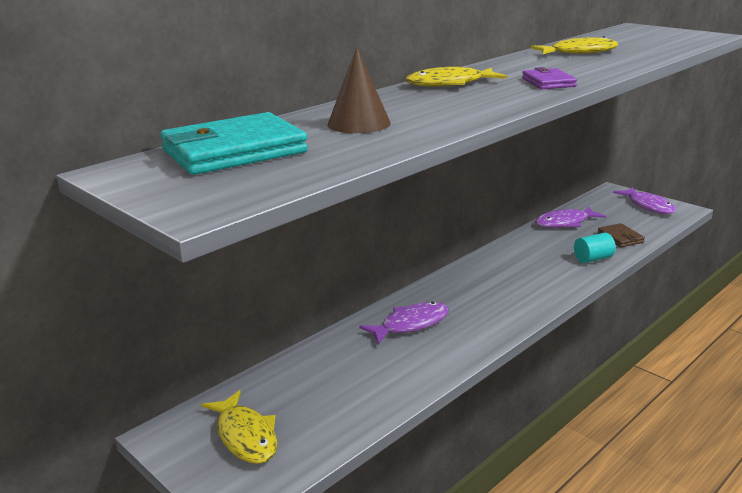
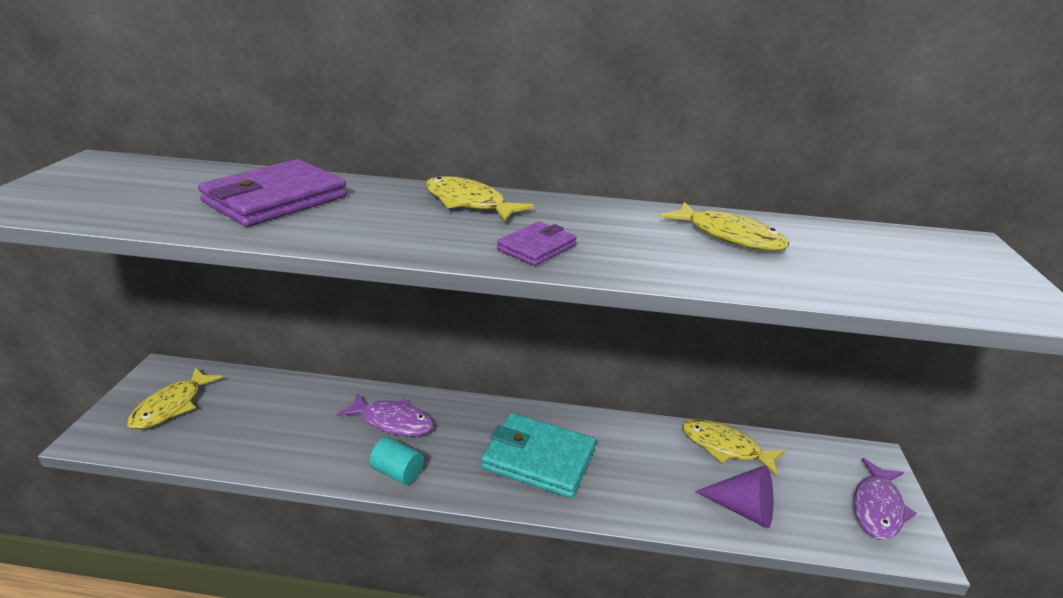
camera: 50 degrees right, 5 degrees up
(234, 151) = (160, 179): turquoise wallet -> turquoise wallet (539, 459)
(359, 123) = (275, 199): brown cone -> purple wallet
(565, 223) = (725, 447): purple fish -> yellow fish
(593, 259) = (657, 502): turquoise cylinder -> turquoise cylinder (398, 472)
(620, 238) = (743, 509): brown wallet -> purple cone

